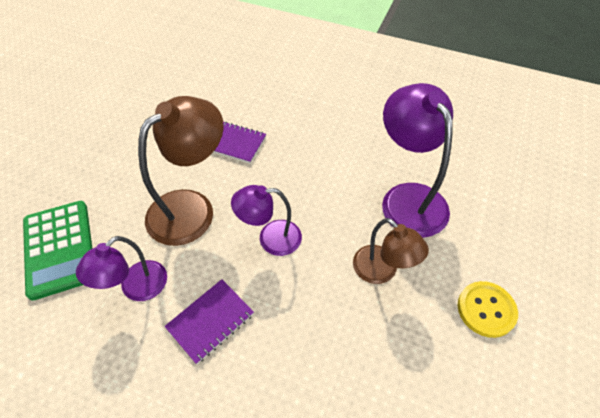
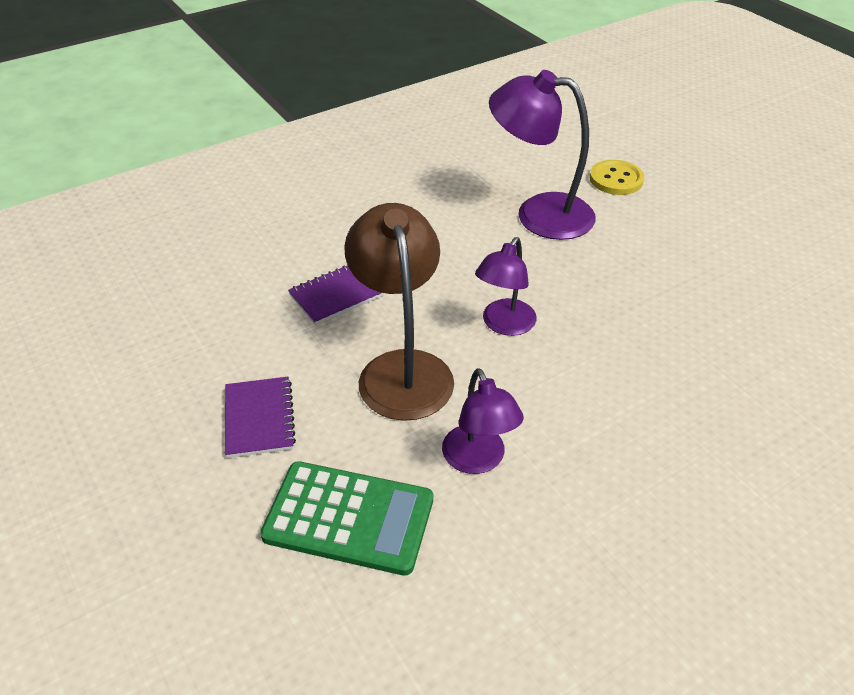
camera: 55 degrees left, 10 degrees down
(210, 321) = (571, 413): purple notebook -> purple notebook (259, 418)
(382, 271) = (607, 270): brown lamp -> none
(486, 310) = (692, 233): yellow button -> yellow button (616, 179)

